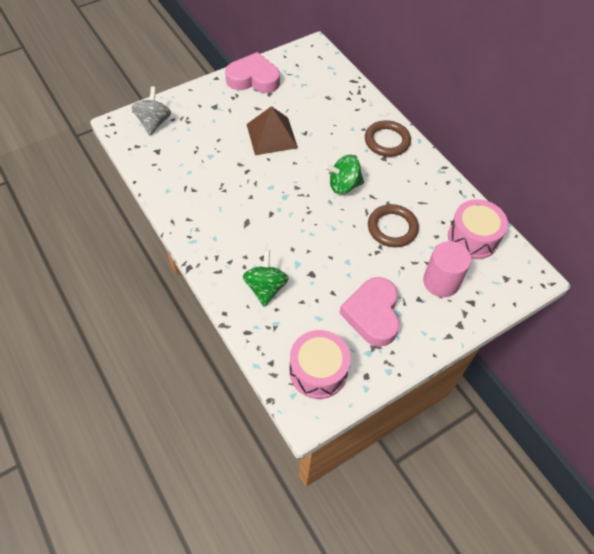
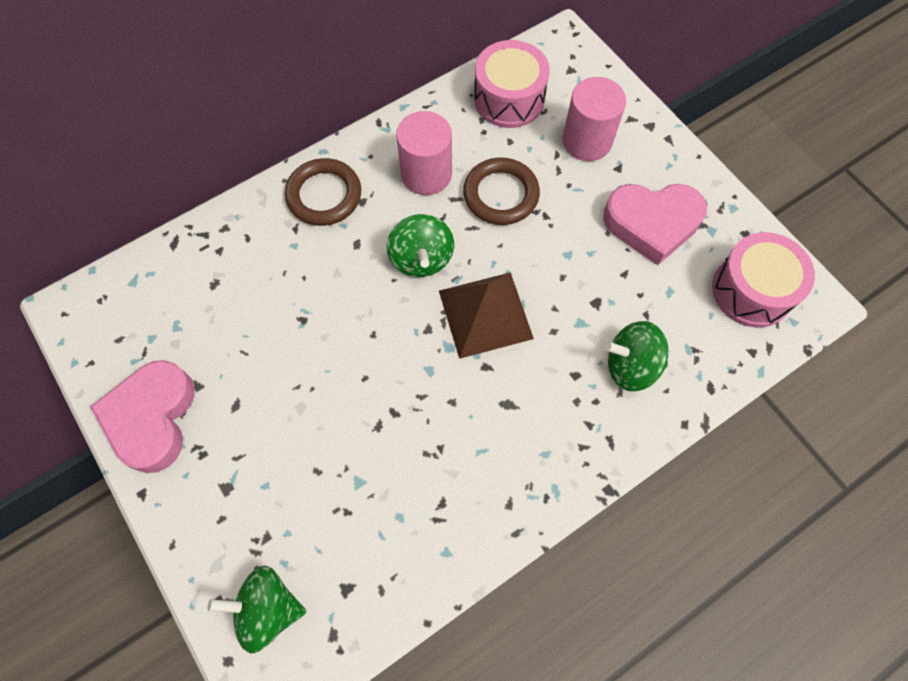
camera: 90 degrees left, 10 degrees up
(154, 122) = (267, 609): grey spinning top -> green spinning top
(271, 136) = (309, 375): brown pyramid -> brown pyramid (485, 314)
(406, 190) = (426, 174): none -> pink cylinder

